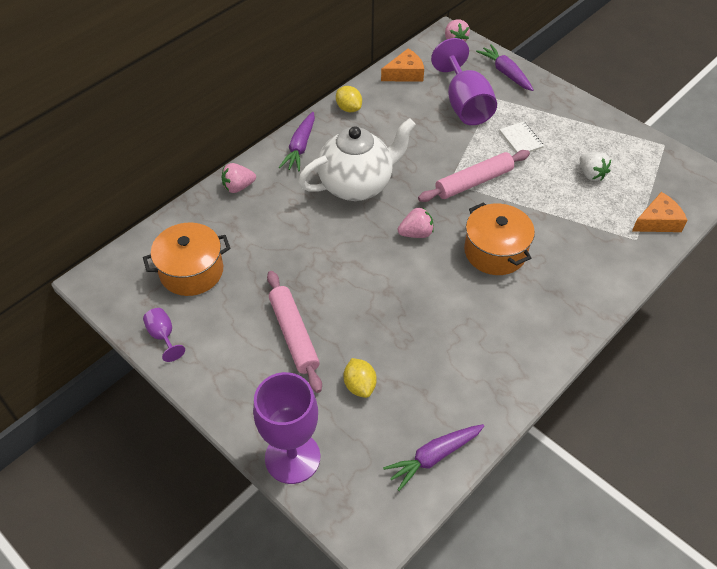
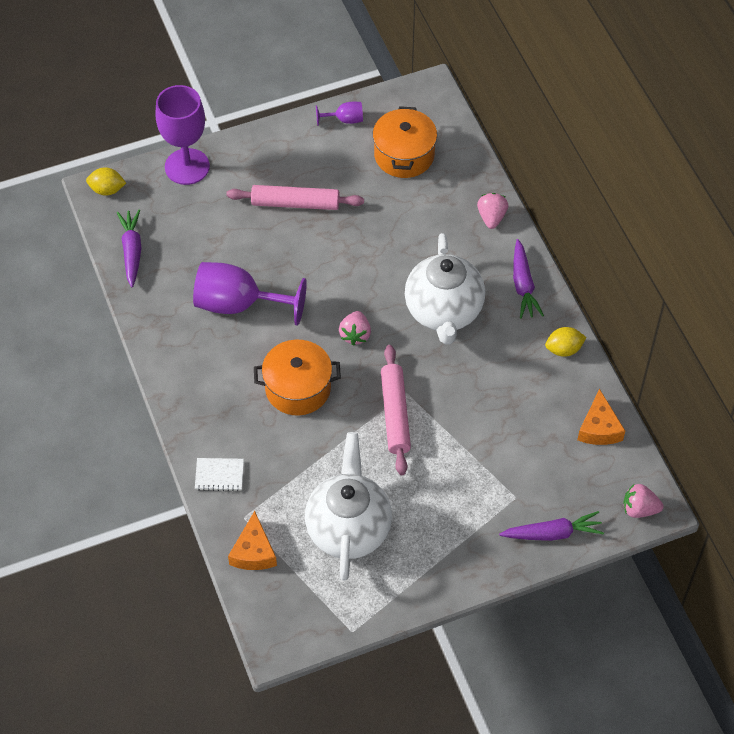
camera: 115 degrees right, 5 degrees up
(300, 147) = (523, 285): purple carrot -> purple carrot turned 135 degrees counterclockwise
(360, 385) = (221, 229): yellow lemon -> yellow lemon (107, 190)
(464, 104) = (517, 463): purple goblet -> purple goblet (239, 304)
(521, 139) = (433, 489): white notebook -> white notebook (219, 475)
(591, 174) = (348, 529): white strawberry -> white teapot

